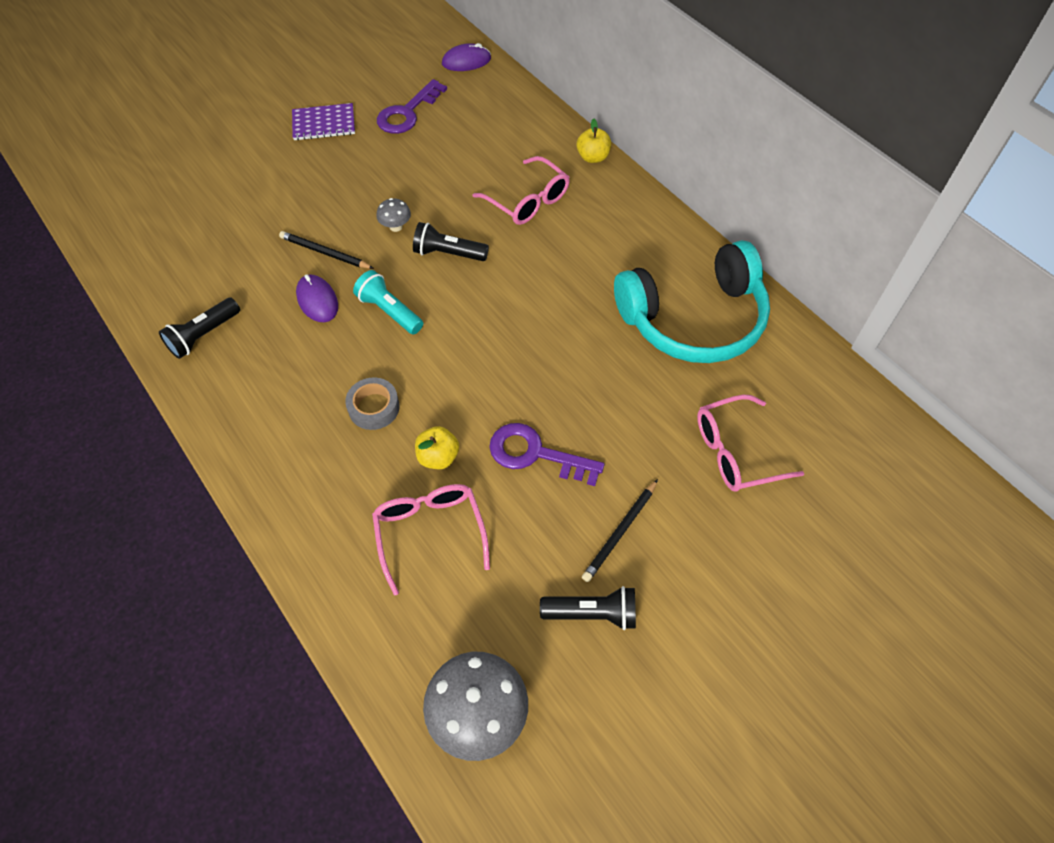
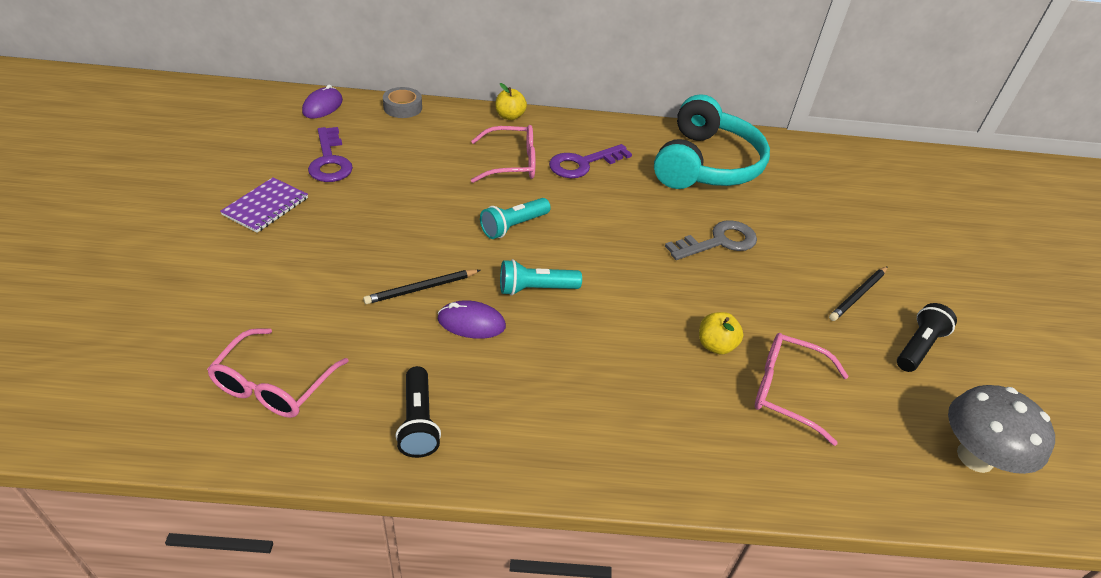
camera: 55 degrees left, 15 degrees down
(374, 407) = (629, 354): grey tape -> grey tape (403, 107)
(396, 227) = (447, 235): grey mushroom -> none
(448, 253) = (513, 226): black flashlight -> turquoise flashlight
(536, 454) = (757, 294): purple key -> purple key (583, 164)
(581, 390) = (718, 242): none -> grey key
(620, 532) = (858, 295): black pencil -> black pencil turned 60 degrees clockwise
(735, 452) = (830, 212): pink glasses -> pink glasses (273, 385)

